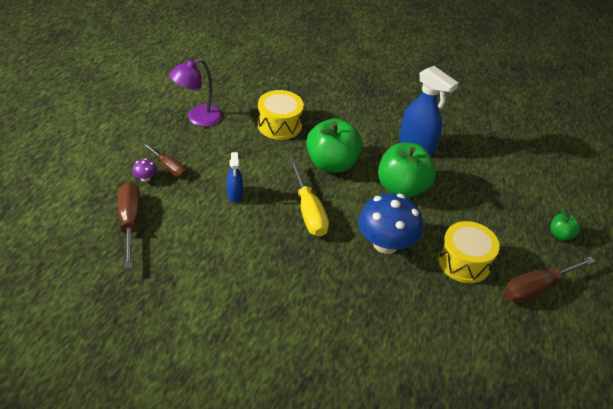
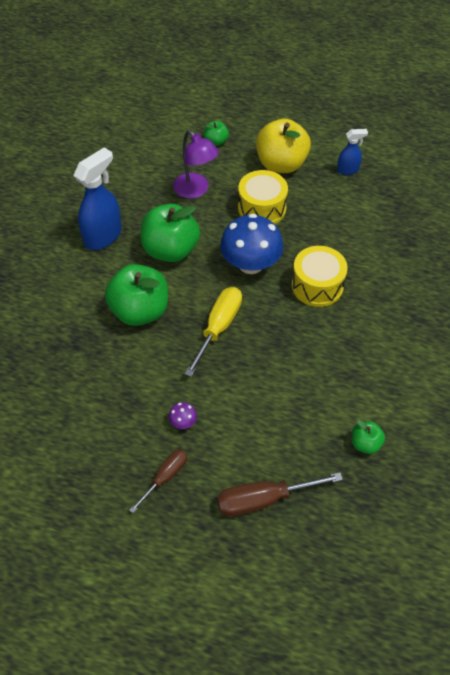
camera: 90 degrees left, 10 degrees up
(145, 178) = (188, 499): purple mushroom -> purple mushroom (183, 422)
(162, 302) = (365, 444): none -> green apple
(198, 118) = (66, 460): purple lamp -> purple lamp (196, 190)
(234, 195) = (203, 399): blue spray bottle -> blue spray bottle (348, 170)
(279, 125) = (74, 366): yellow drum -> yellow drum (317, 286)
(309, 212) = (218, 328): yellow screwdriver -> yellow screwdriver turned 45 degrees counterclockwise
(536, 288) = (281, 164): brown screwdriver -> yellow apple

